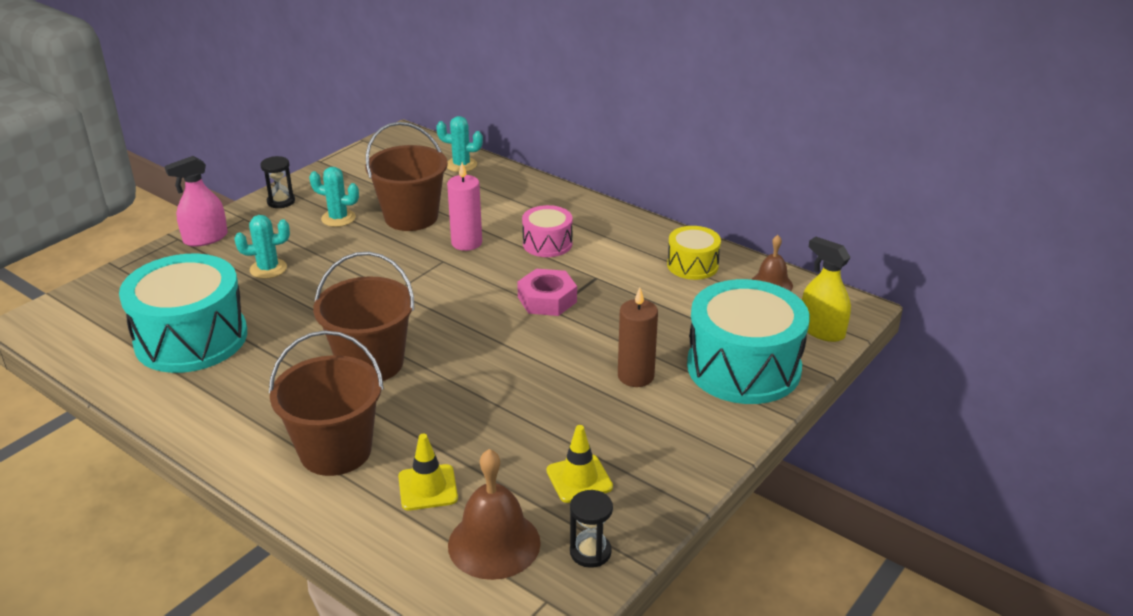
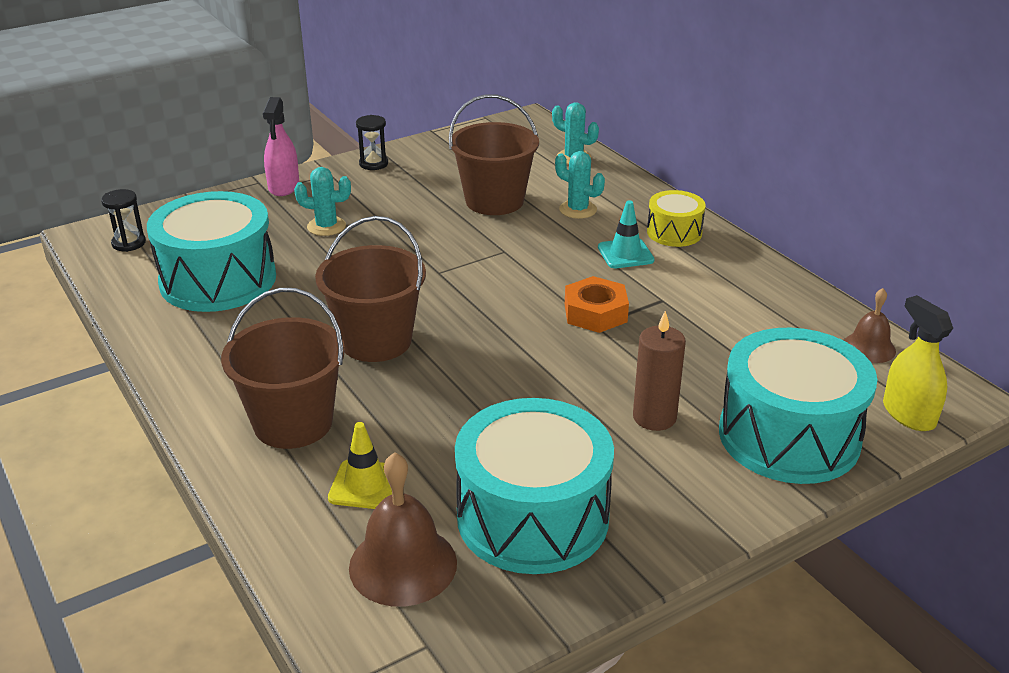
camera: 20 degrees right, 0 degrees up
(205, 238) = (284, 186): pink spray bottle -> pink spray bottle turned 75 degrees counterclockwise
(338, 218) = (420, 189): turquoise cactus -> turquoise cactus (578, 210)
(466, 243) = (538, 237): pink candle -> none
(547, 243) = (625, 254): pink drum -> turquoise traffic cone
(547, 299) = (595, 313): pink nut -> orange nut
(579, 479) = (532, 517): yellow traffic cone -> turquoise drum
(590, 552) = (504, 604): black hourglass -> black hourglass (129, 243)
(692, 265) = (781, 308): yellow drum -> yellow drum (674, 232)

